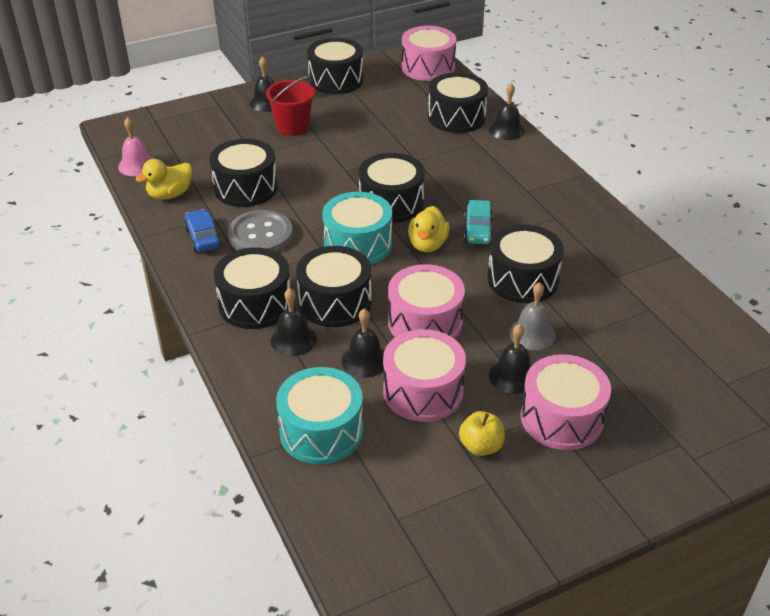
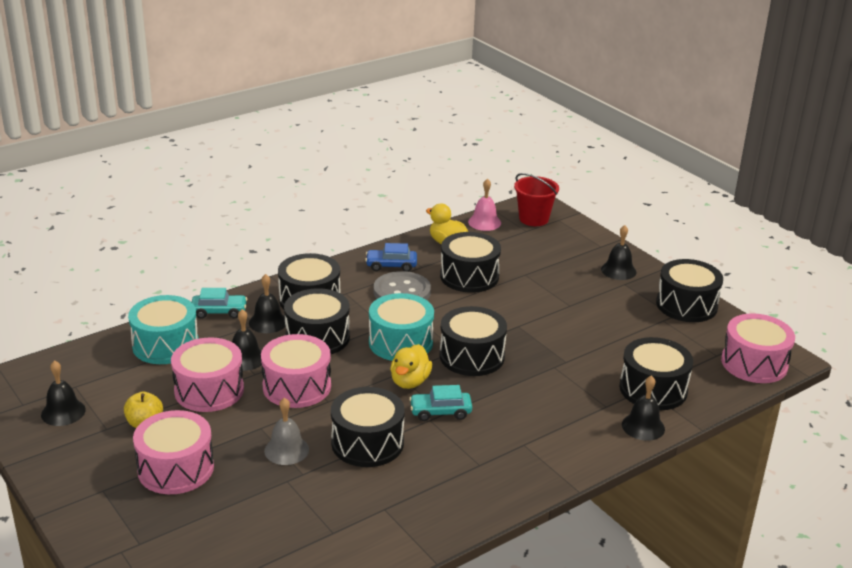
camera: 80 degrees right, 10 degrees down
(203, 238) = (391, 266): blue car -> blue car turned 150 degrees counterclockwise
(258, 381) = (219, 312): none -> turquoise car
(292, 127) = (581, 289): red bucket -> red bucket (533, 219)
(427, 244) = (410, 382): yellow duck -> yellow duck turned 75 degrees counterclockwise
(512, 376) = (229, 439): black bell -> black bell (63, 412)

